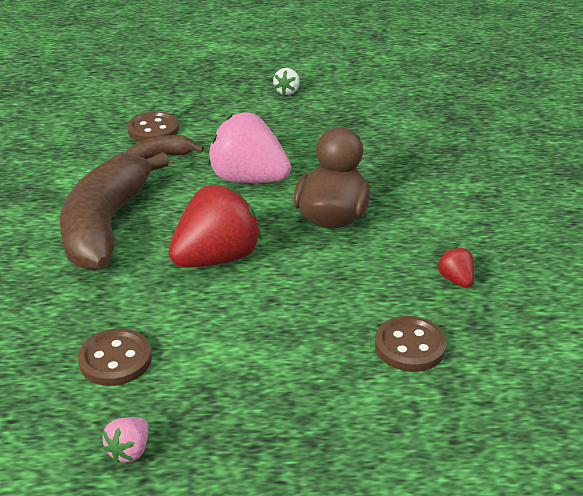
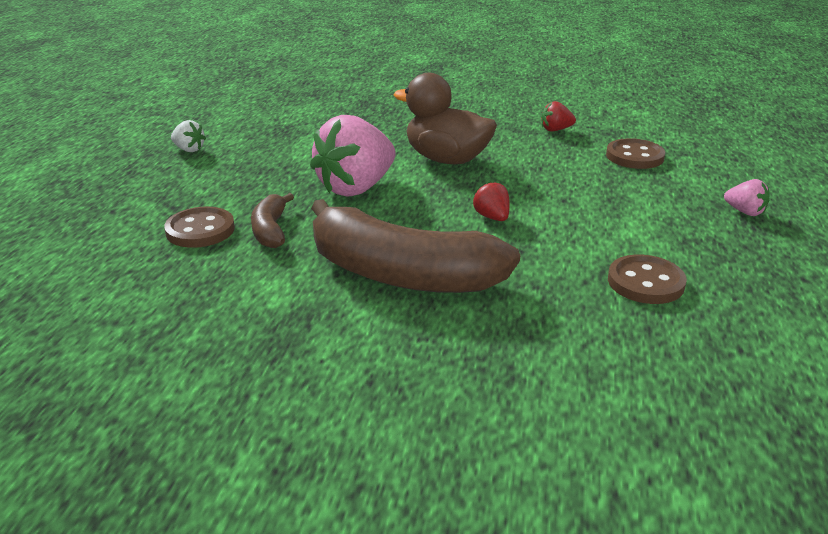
camera: 75 degrees left, 5 degrees down
(129, 451) = (771, 282): pink strawberry -> pink strawberry (745, 212)
(216, 258) = (492, 217): red strawberry -> red strawberry, size x0.44

